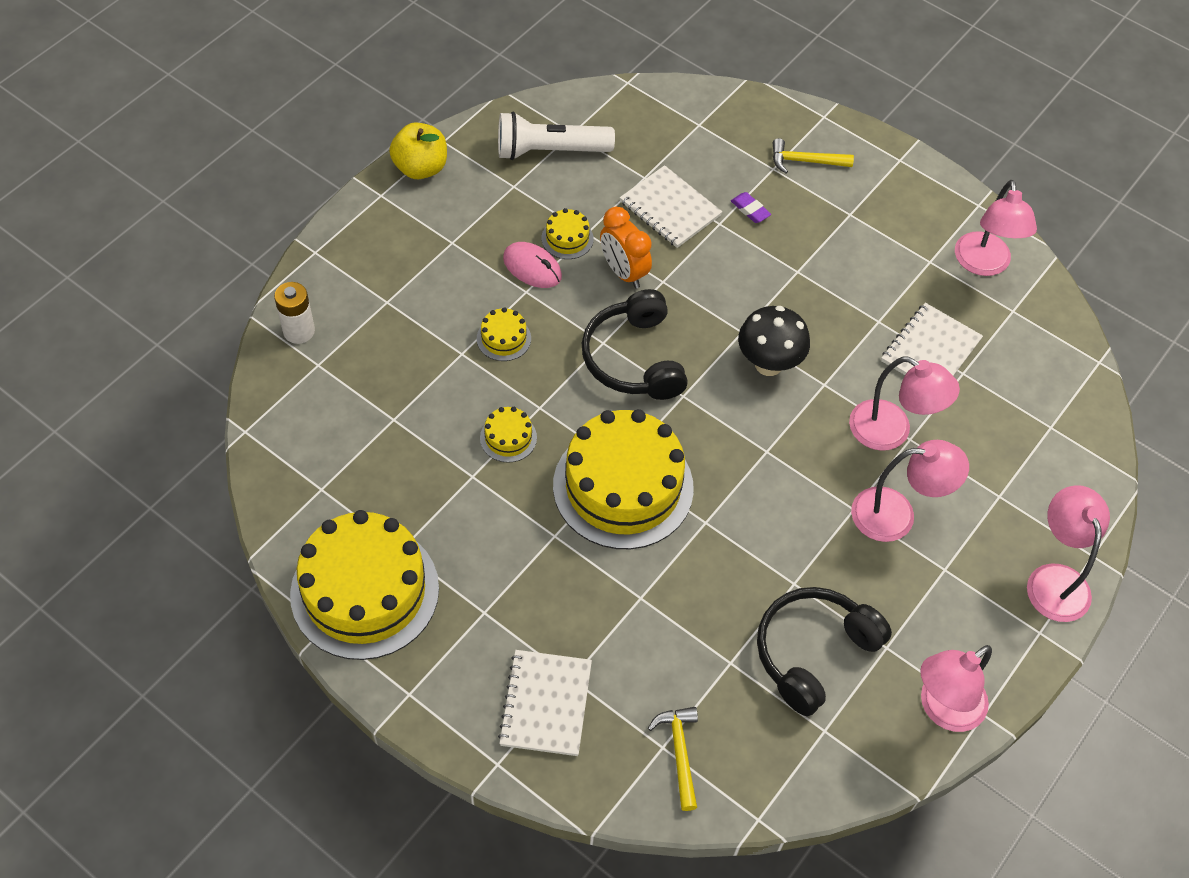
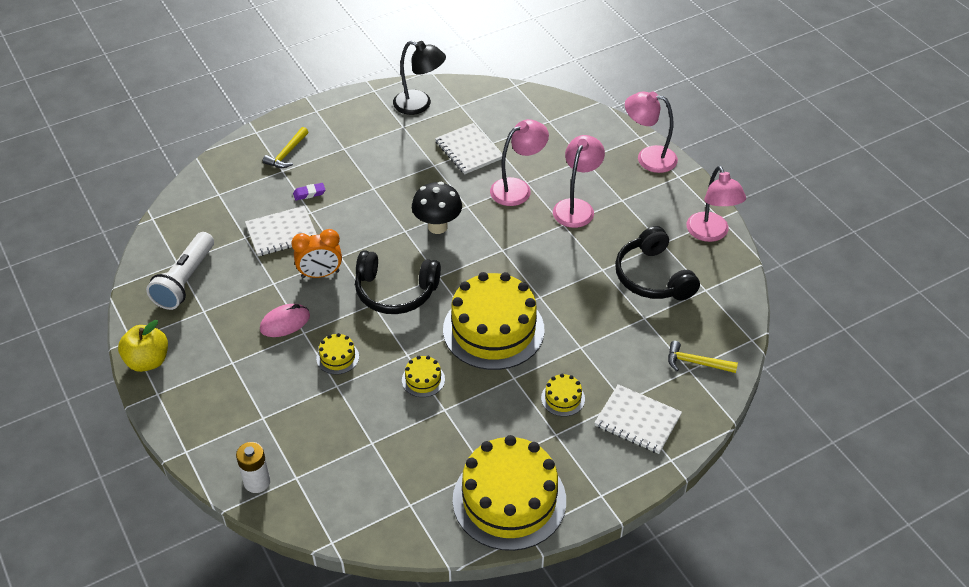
camera: 65 degrees left, 10 degrees down
(567, 238) = (271, 295): yellow cake -> yellow cake (563, 398)
(983, 264) = (419, 105): pink lamp -> black lamp

